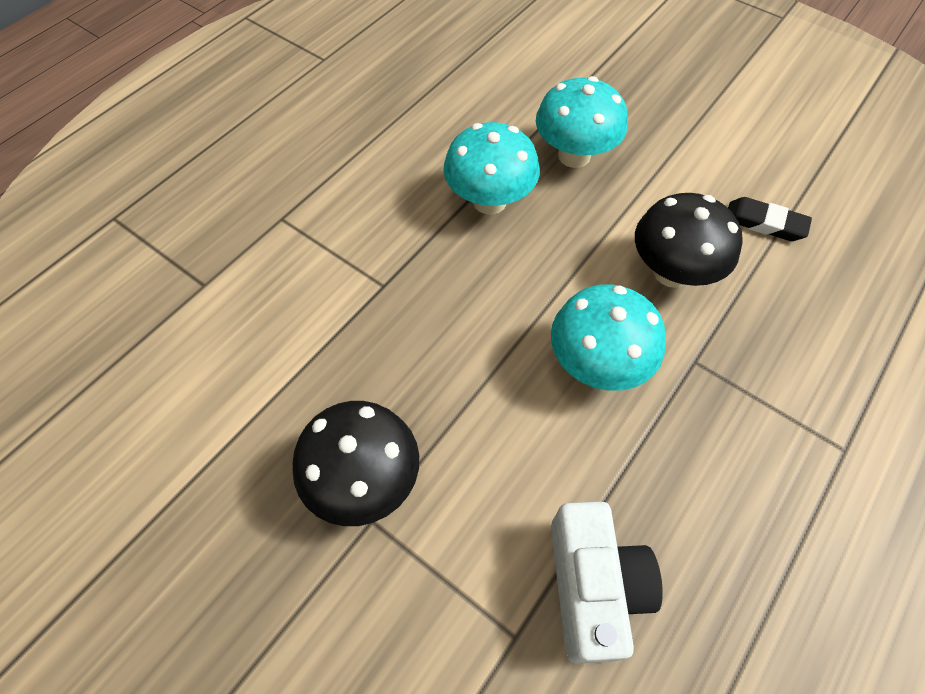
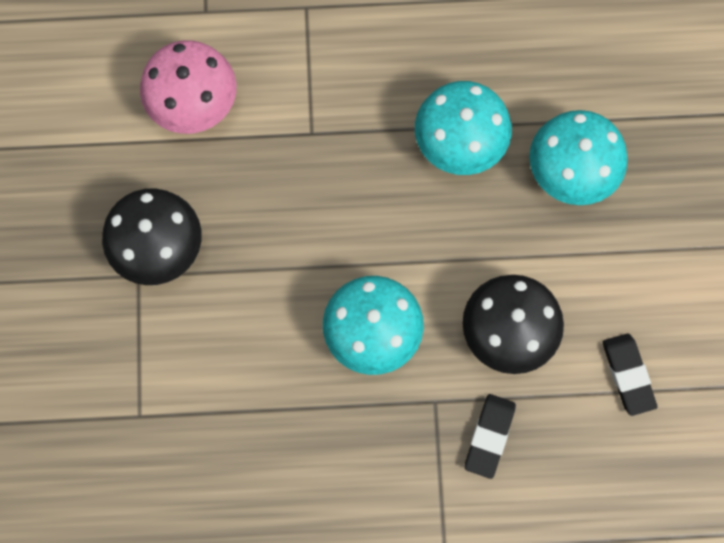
camera: 50 degrees right, 15 degrees up
(268, 351) = (194, 105): none -> pink mushroom
(593, 586) = (206, 440): white camera -> none
(755, 343) = (489, 436): none -> black eraser

